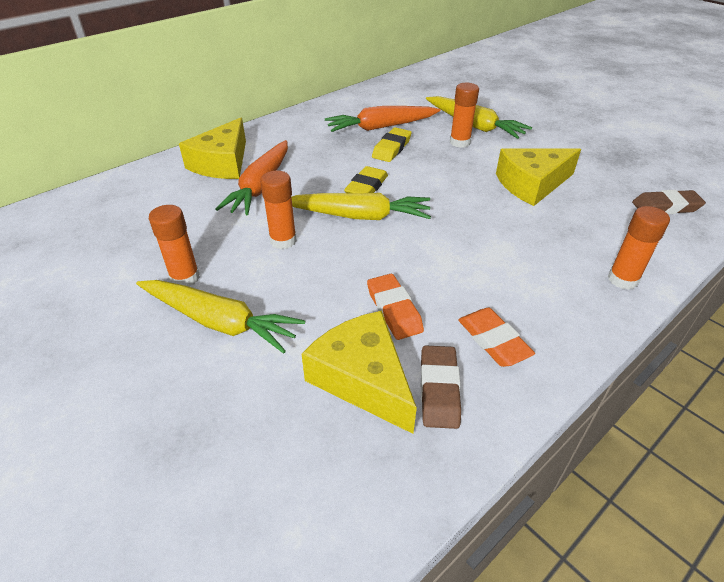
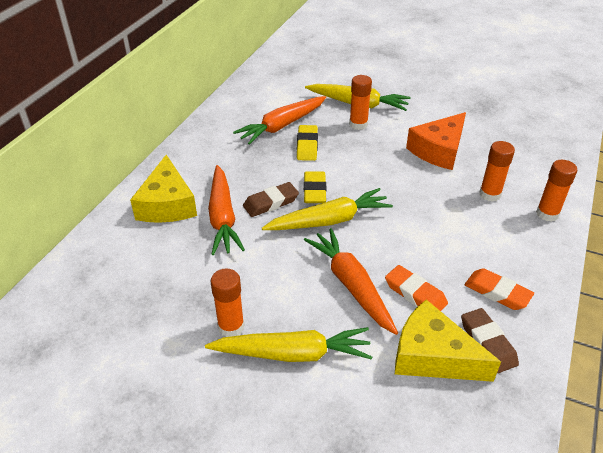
camera: 25 degrees left, 0 degrees up
(283, 241) = (285, 264): orange glue stick -> orange glue stick (490, 194)
(332, 279) = (351, 285): none -> orange carrot
(532, 184) = (438, 150): yellow cheese -> orange cheese
(665, 207) = (539, 143): brown eraser -> brown eraser (271, 203)

